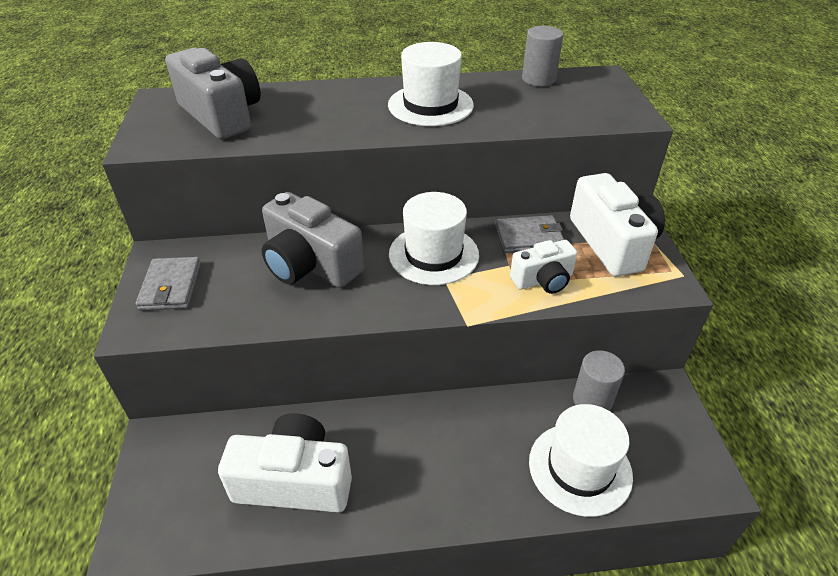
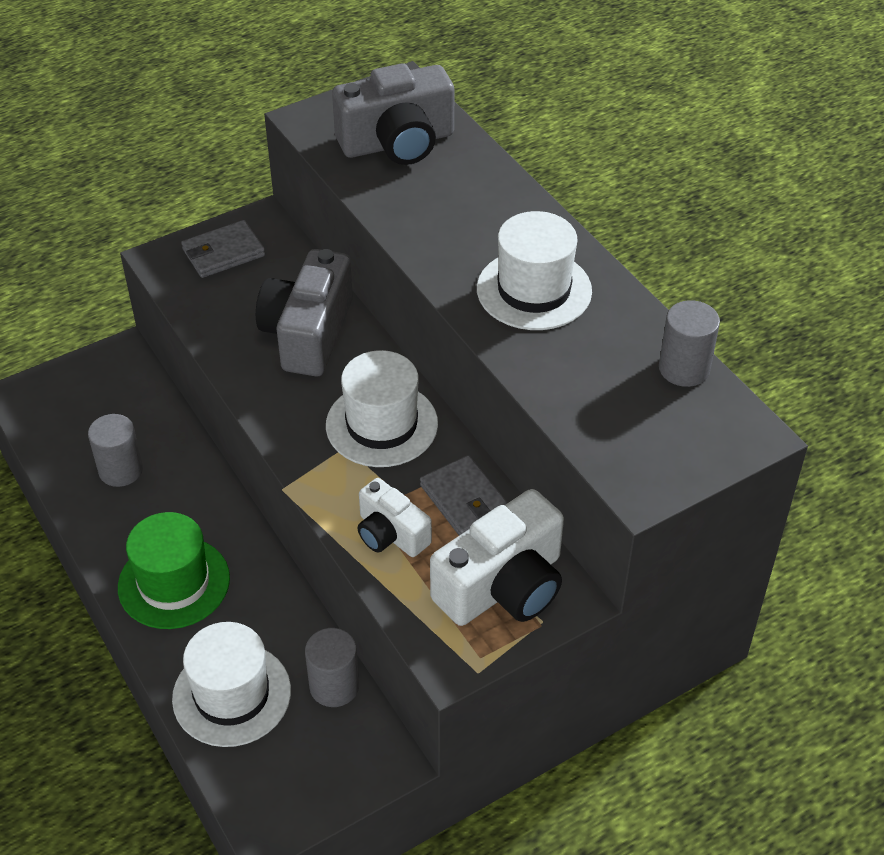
camera: 65 degrees right, 5 degrees up
(222, 115) = (397, 143): grey camera -> grey camera turned 45 degrees clockwise
(294, 481) = (121, 470): white camera -> grey cylinder
(446, 476) = (174, 582): none -> green hat

